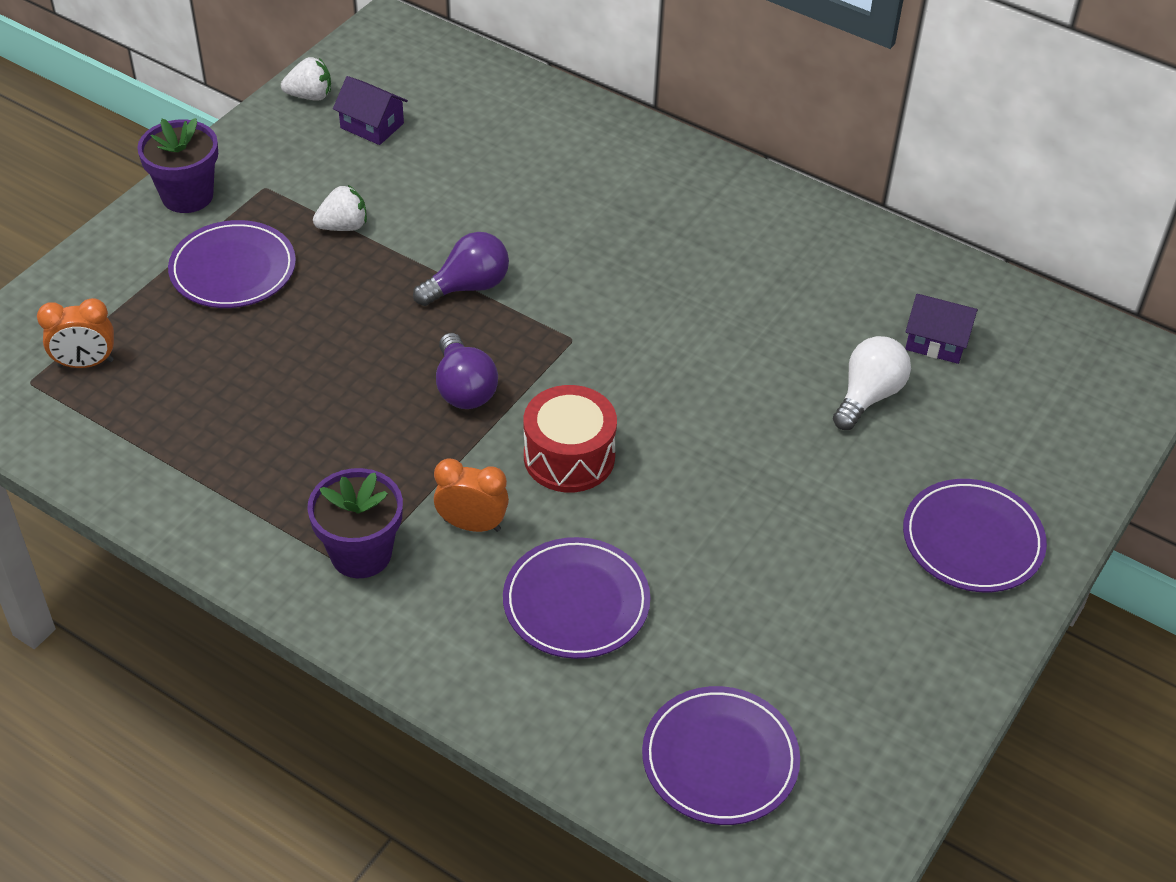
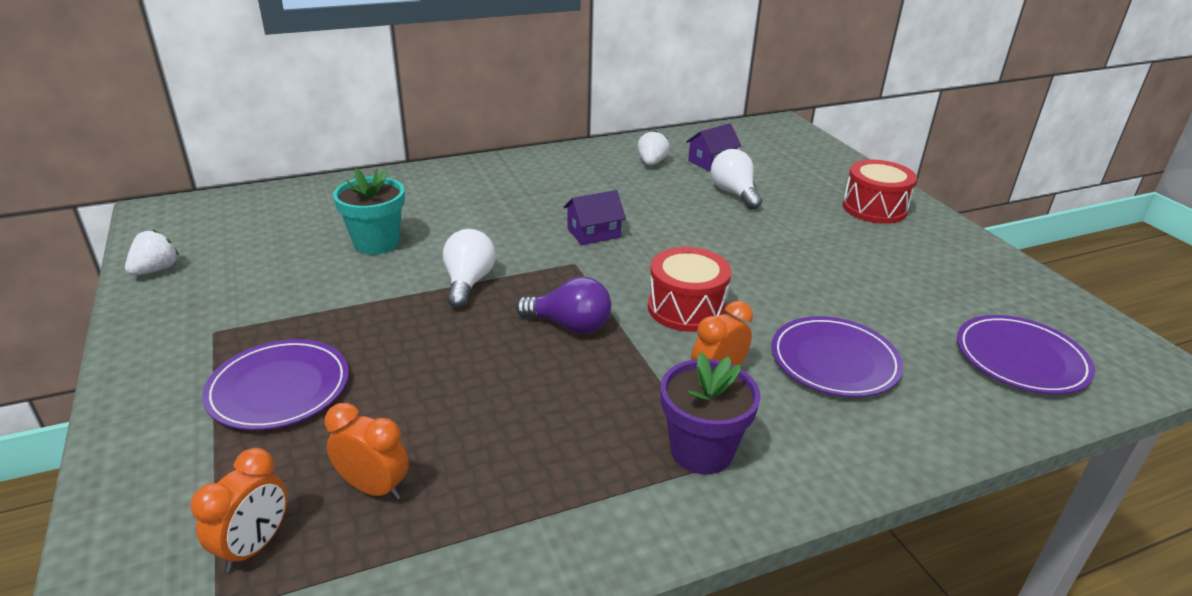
camera: 55 degrees left, 15 degrees down
(176, 386) = (374, 488): none -> orange clock
(187, 196) = (147, 378): purple flower pot -> none
(343, 226) = (322, 311): white strawberry -> white strawberry (651, 163)
(372, 125) = (239, 257): purple house -> purple house (593, 233)
(468, 286) = (468, 283): purple light bulb -> white light bulb
(475, 189) = (376, 243): none -> turquoise flower pot
(972, 540) = (874, 208): purple plate -> red drum

